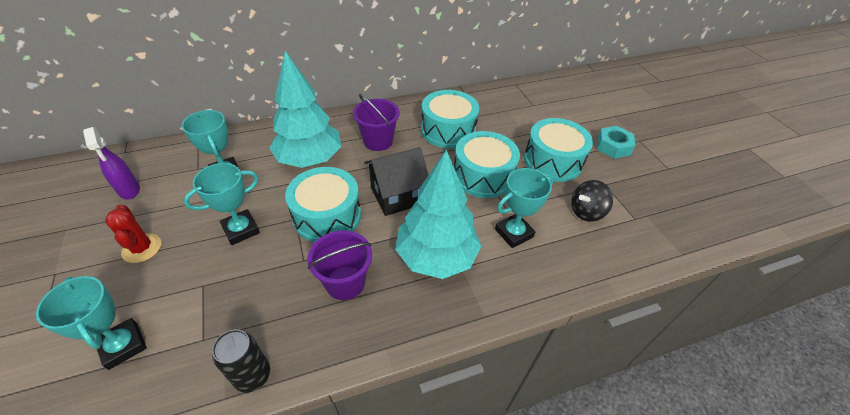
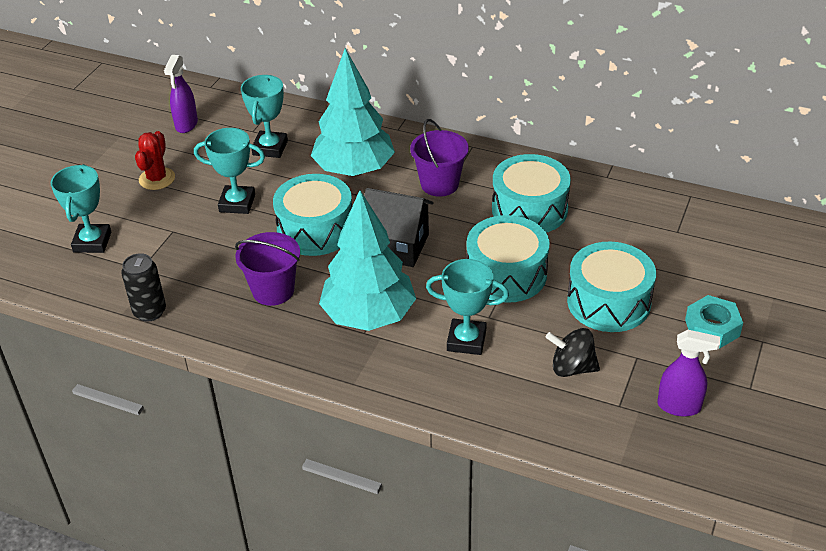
camera: 45 degrees right, 5 degrees down
(658, 199) = (679, 406): none -> purple spray bottle

